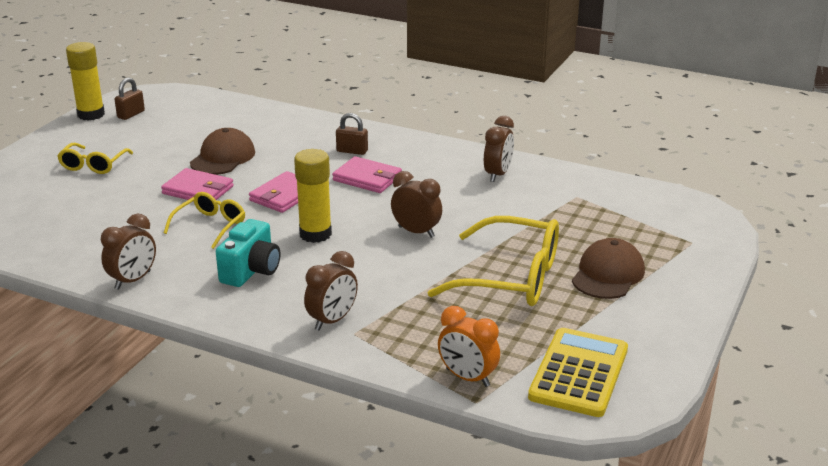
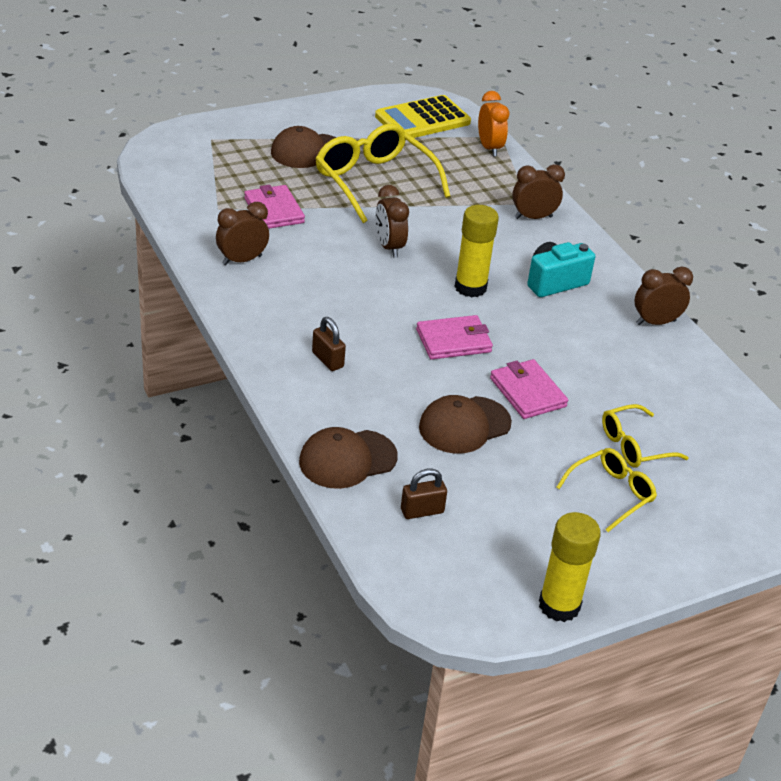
camera: 145 degrees left, 10 degrees up
(131, 114) = (508, 573): brown padlock -> brown padlock (422, 511)
(210, 226) = (551, 343): yellow glasses -> yellow glasses (635, 445)
(274, 118) = (347, 459): none -> brown cap
(367, 178) = (357, 319): pink wallet -> pink wallet (274, 210)

